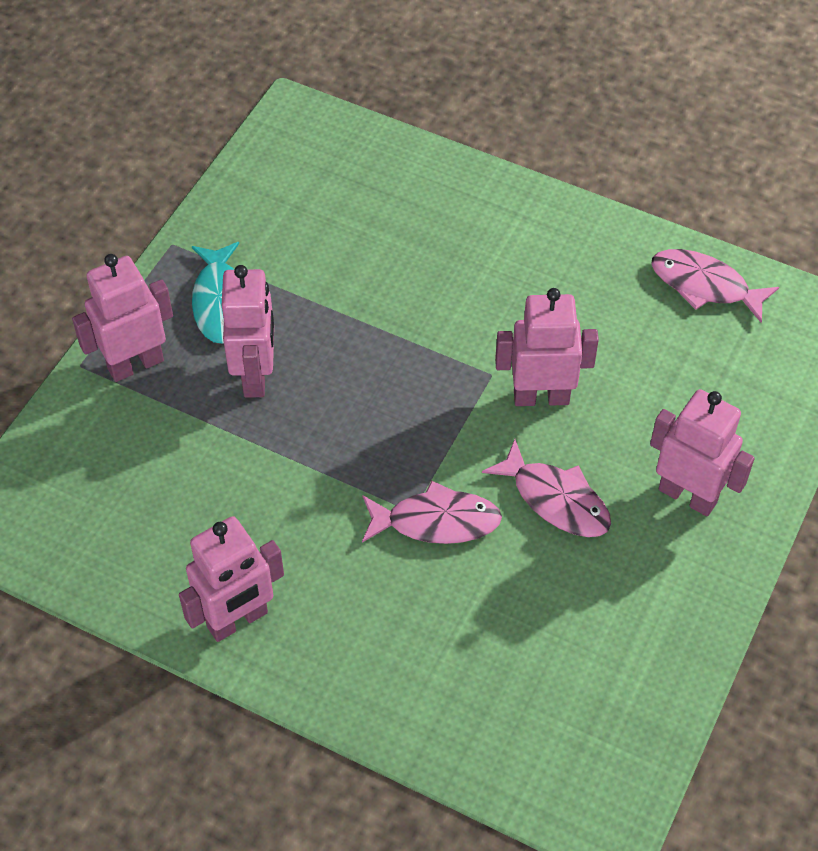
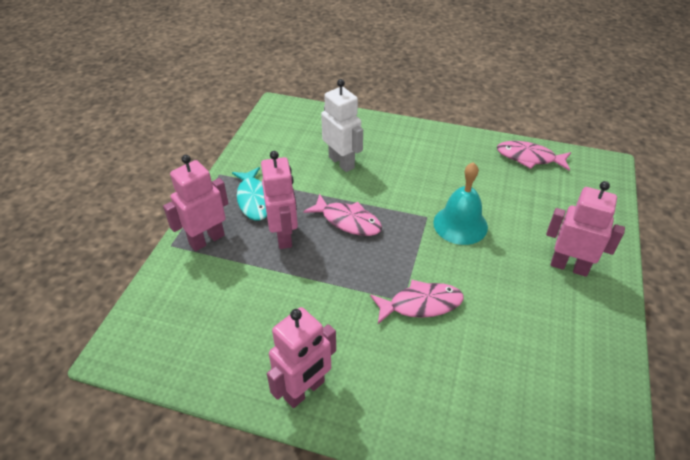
camera: 10 degrees left, 10 degrees down
(379, 249) = (342, 162): none -> white robot
(541, 397) = (460, 224): pink robot -> turquoise bell
(556, 499) = (491, 280): pink fish -> pink fish (348, 221)

